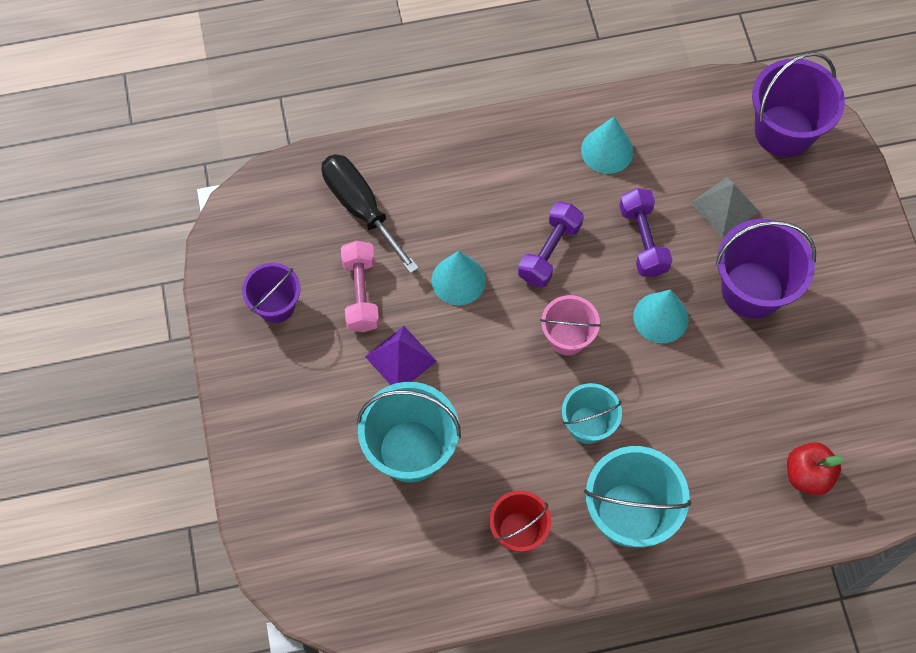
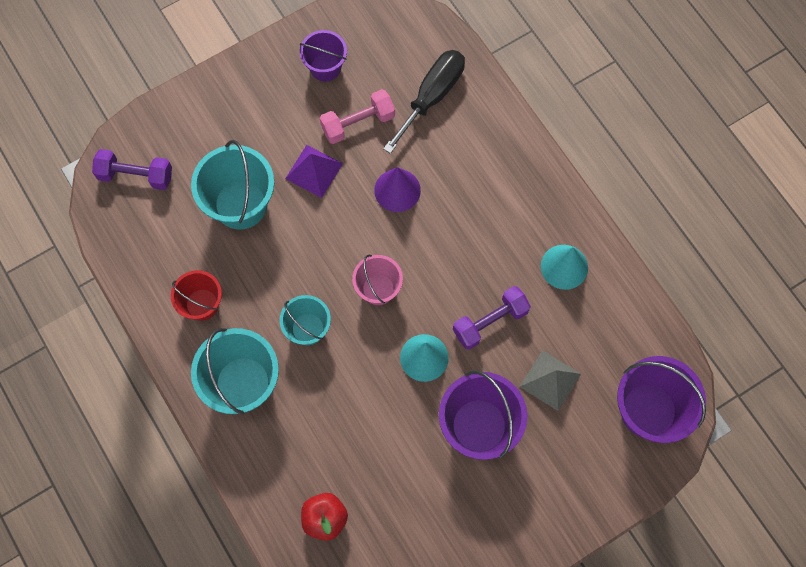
camera: 70 degrees right, 5 degrees up
(458, 280) = (397, 190): turquoise cone -> purple cone
(549, 252) = (449, 251): purple dumbbell -> purple dumbbell (136, 175)

